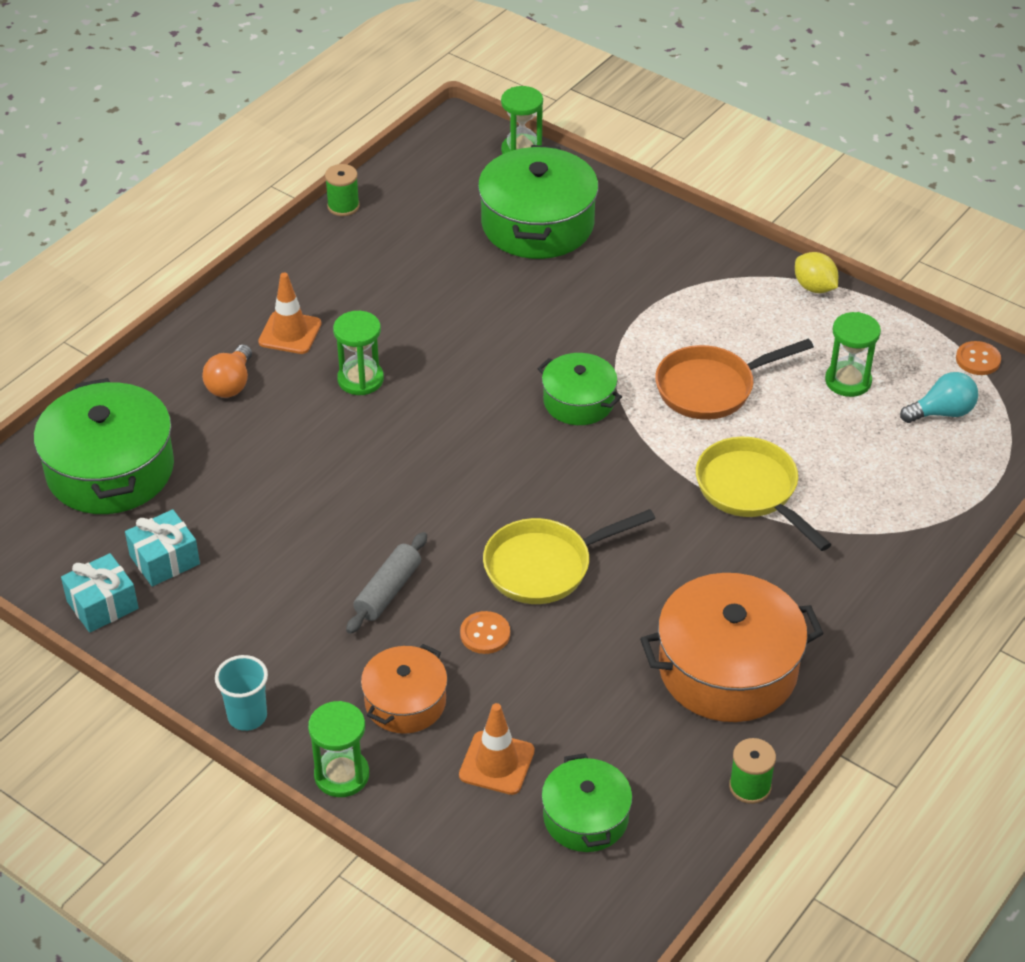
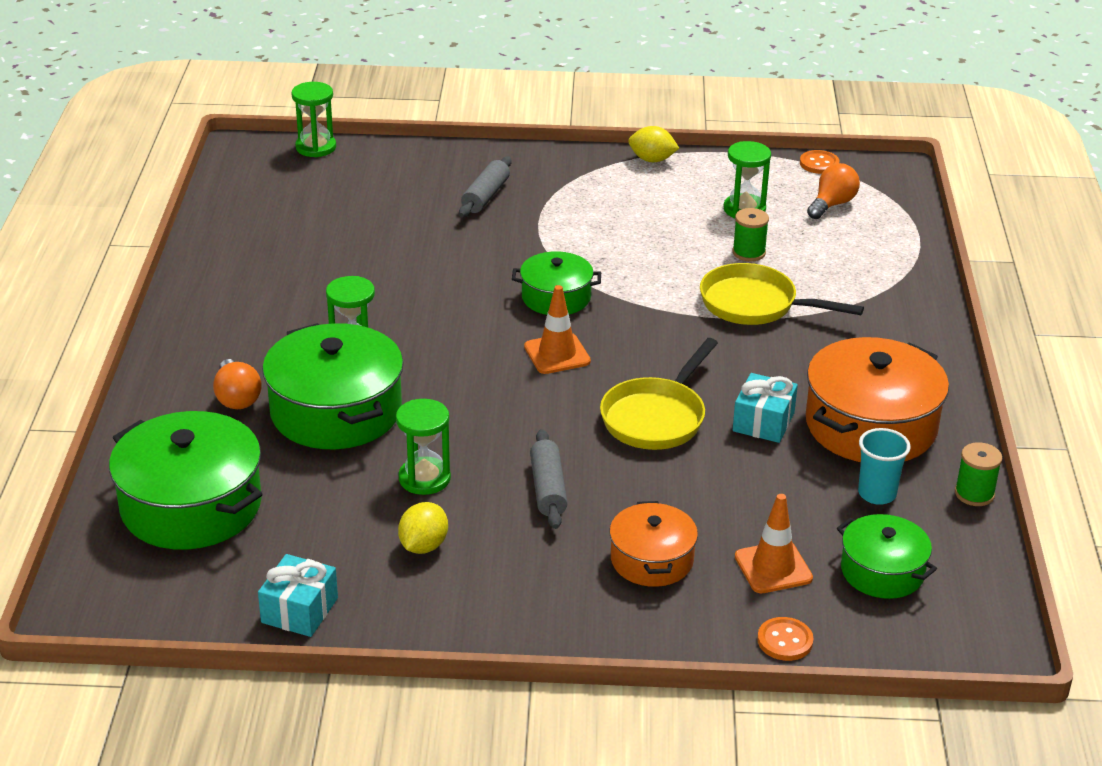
camera: 35 degrees left, 10 degrees down
(164, 560) = (321, 551): turquoise gift -> turquoise gift (763, 422)
(243, 595) = (423, 546): none -> yellow lemon
(247, 716) = (529, 632): turquoise cup -> turquoise cup (877, 494)
(290, 333) = (251, 341): orange traffic cone -> orange traffic cone (557, 354)
(341, 775) = (658, 636): green hourglass -> green hourglass (424, 478)
(343, 206) = (198, 235): green spool -> green spool (748, 252)
(485, 634) = (662, 484): orange button -> orange button (785, 641)
(537, 224) = (386, 192): green pot -> green pot (336, 411)
(620, 265) = (485, 196): none -> grey rolling pin
(711, 388) = (649, 250): orange pan -> none
(942, 412) = (832, 204): turquoise light bulb -> orange light bulb

